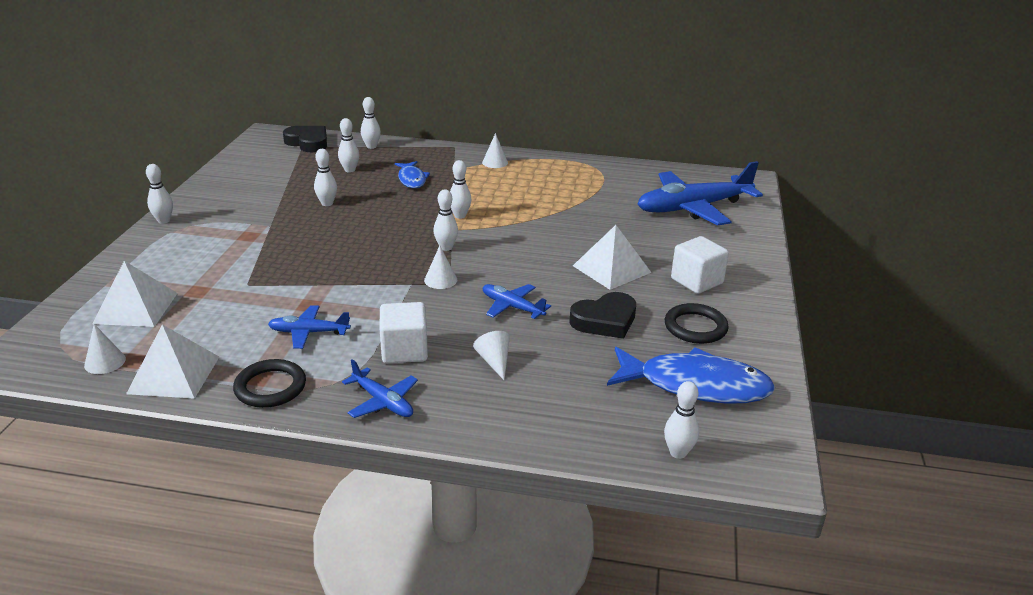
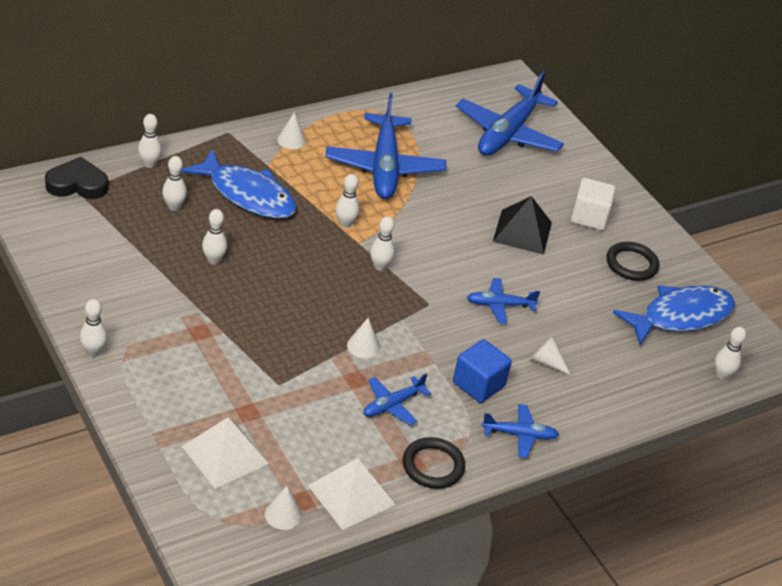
camera: 45 degrees left, 10 degrees up
(404, 350) = (478, 384): white cube -> blue cube
(412, 179) = (247, 195): blue fish -> blue fish, size x1.81
(440, 280) = (418, 303): white cone -> white cone (363, 346)
(547, 195) = (384, 166): none -> blue plane
(605, 320) = (572, 287): black heart -> none
(611, 269) = (522, 232): white pyramid -> black pyramid

